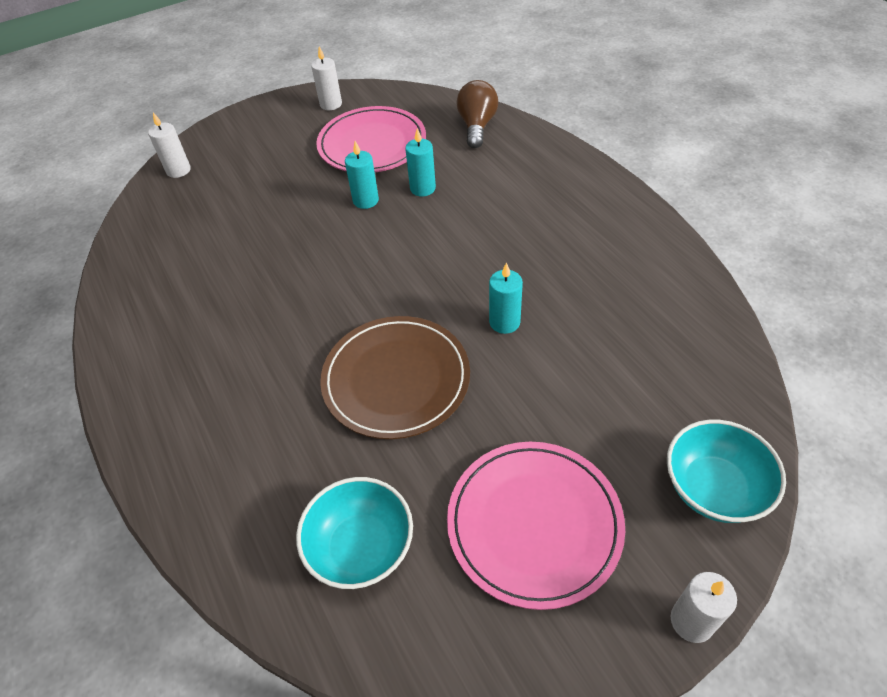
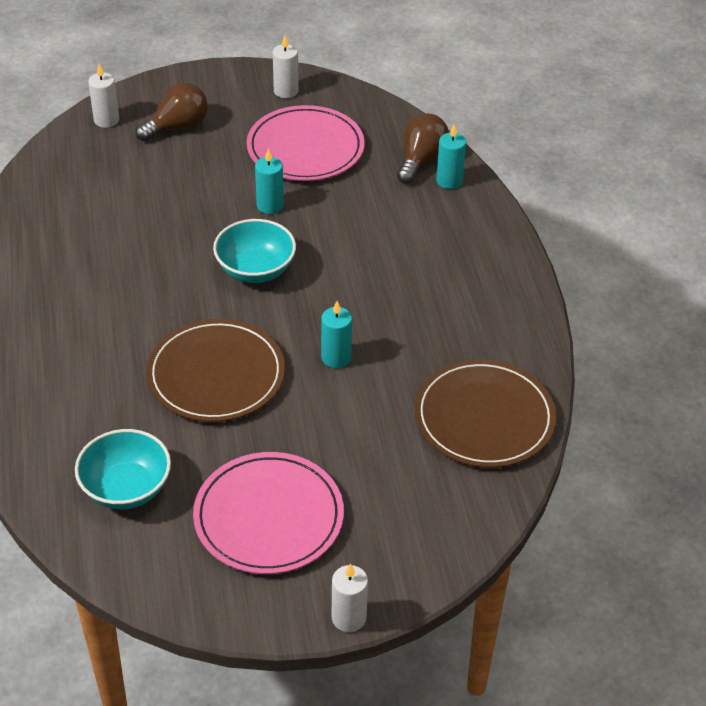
camera: 15 degrees right, 5 degrees down
(248, 158) = (177, 127): none -> brown light bulb
(422, 188) = (330, 210): turquoise candle -> turquoise candle (449, 181)
(678, 335) = (484, 418): none -> brown plate
(713, 488) = (429, 540): turquoise bowl -> turquoise bowl (255, 270)

